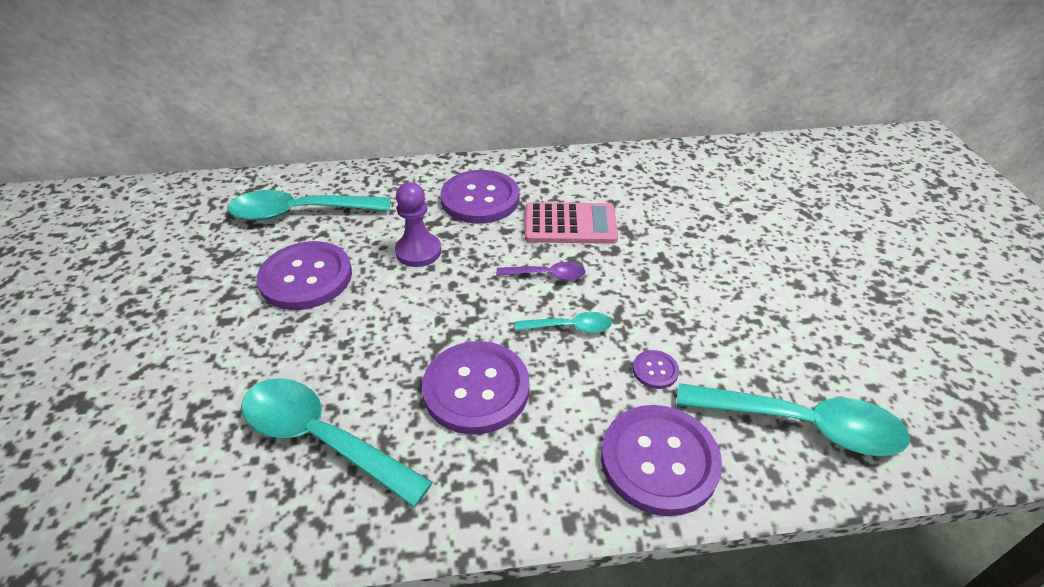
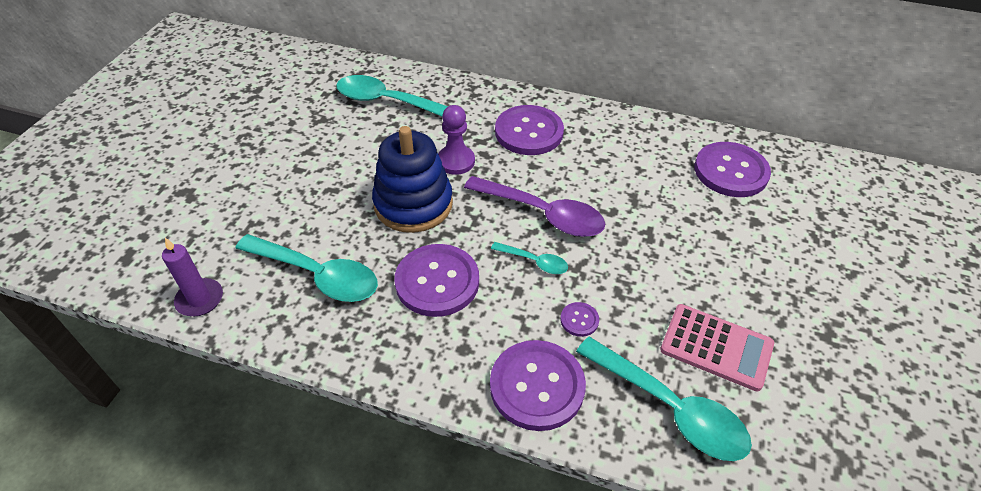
camera: 25 degrees right, 5 degrees up
(165, 536) = (200, 299): none -> purple candle
(306, 277) = (366, 155): purple button -> purple button (731, 171)
(321, 438) = (317, 275): turquoise spoon -> turquoise spoon turned 150 degrees clockwise
(396, 312) = (413, 204): none -> blue stacking toy
(547, 275) = (543, 214): purple spoon -> purple spoon, size x1.98
(570, 224) = (589, 177): pink calculator -> pink calculator (716, 347)

